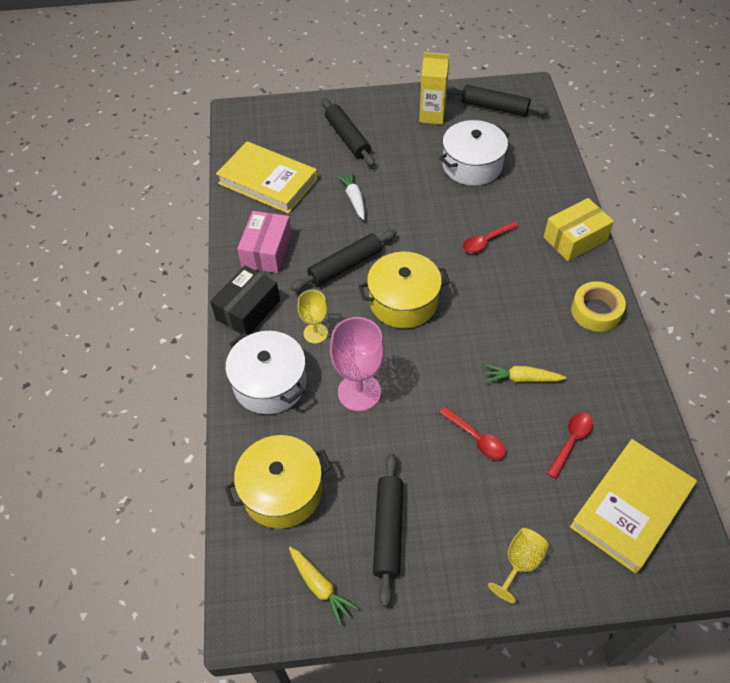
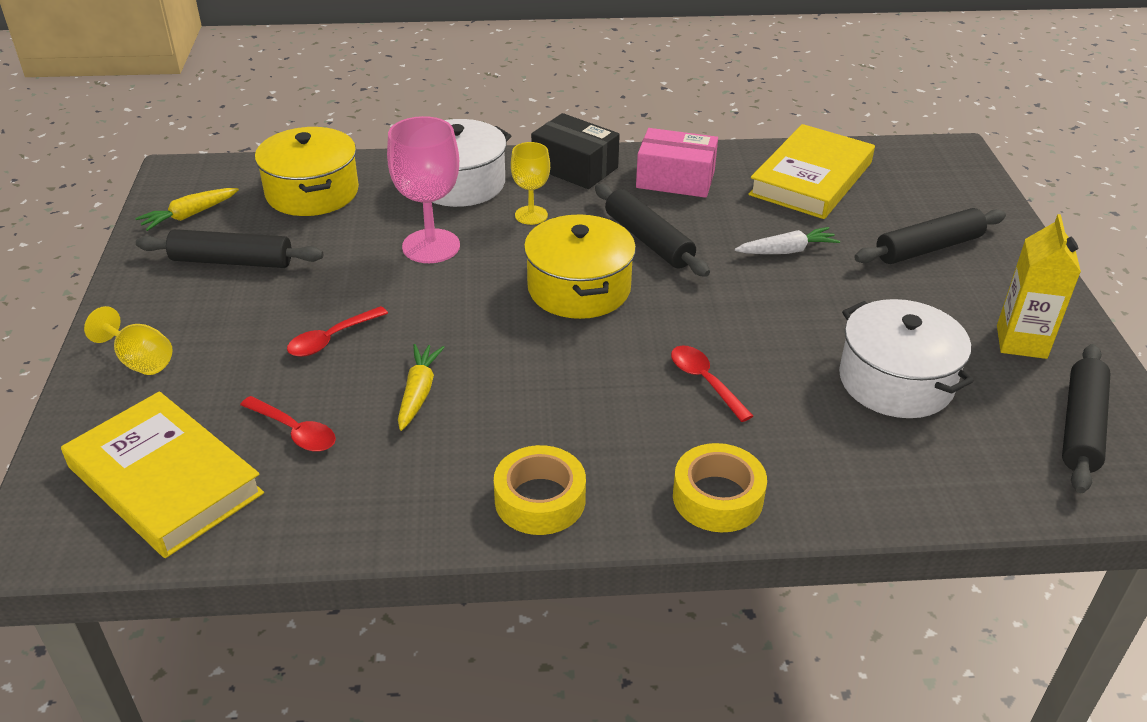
camera: 90 degrees right, 15 degrees down
(575, 239) = (717, 497): yellow box -> yellow tape

